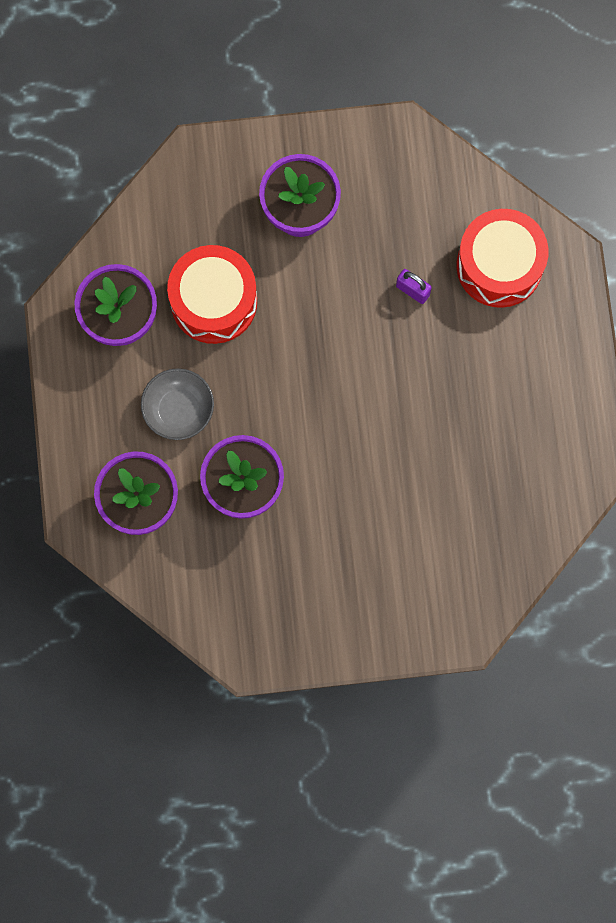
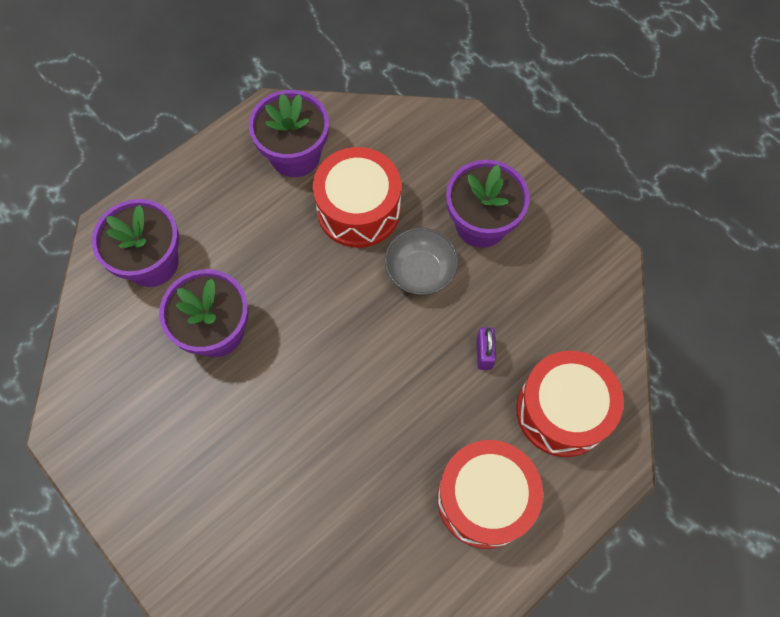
camera: 55 degrees right, 10 degrees down
(179, 410) = (250, 241): grey bowl -> grey bowl (420, 271)
(524, 371) = (485, 499): none -> red drum

